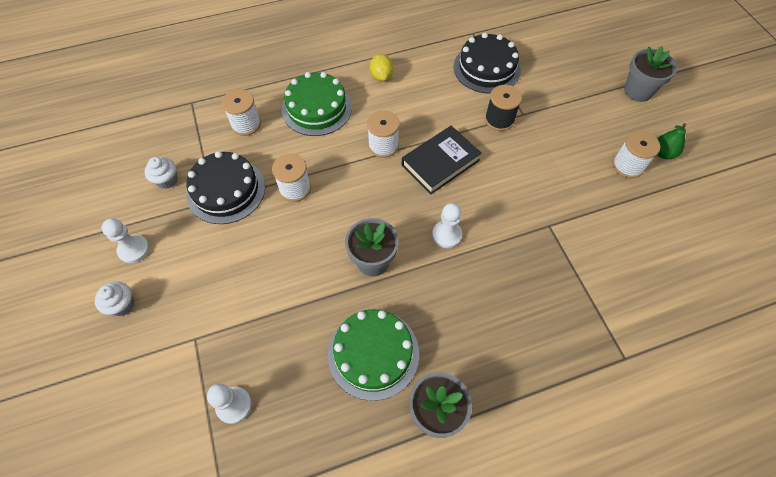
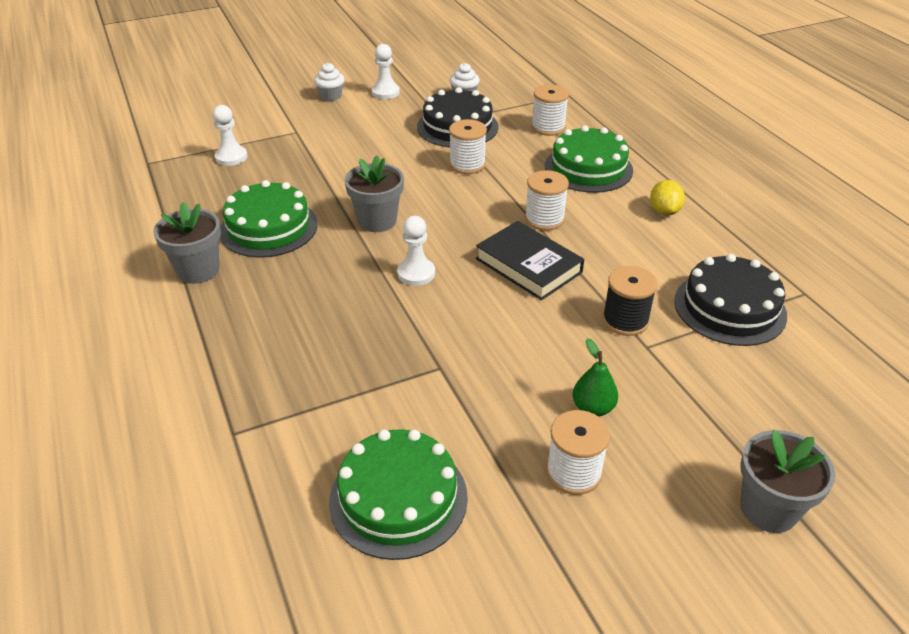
camera: 85 degrees right, 20 degrees down
(381, 76) = (664, 211): yellow lemon -> yellow lemon turned 75 degrees counterclockwise
(662, 254) = (398, 498): none -> green cake
(663, 153) = (617, 530): green pear -> green pear (593, 408)

